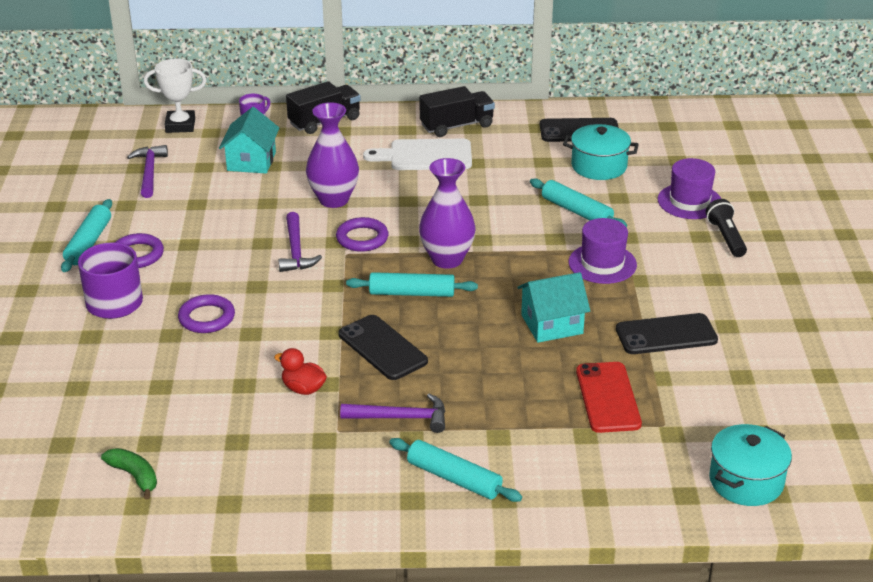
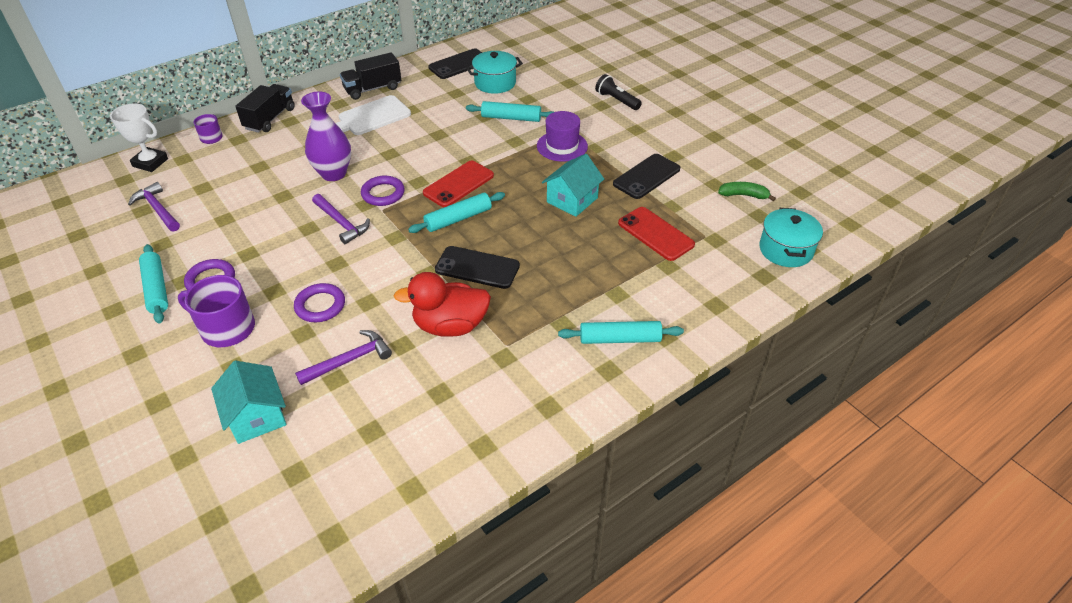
camera: 35 degrees left, 10 degrees up
(134, 476) = (385, 466): green banana -> green banana (743, 195)
(180, 125) = (150, 162): white trophy -> white trophy turned 60 degrees clockwise
(251, 161) = (239, 169): turquoise house -> turquoise house (256, 416)
(303, 389) = (450, 326): red duck -> red duck, size x1.83
(401, 418) = (541, 313): purple hammer -> purple hammer (349, 360)
(447, 259) = (458, 184): purple vase -> red phone
(457, 126) = (373, 89): black truck -> black truck turned 150 degrees counterclockwise
(689, 201) = (573, 86): purple hat -> none

